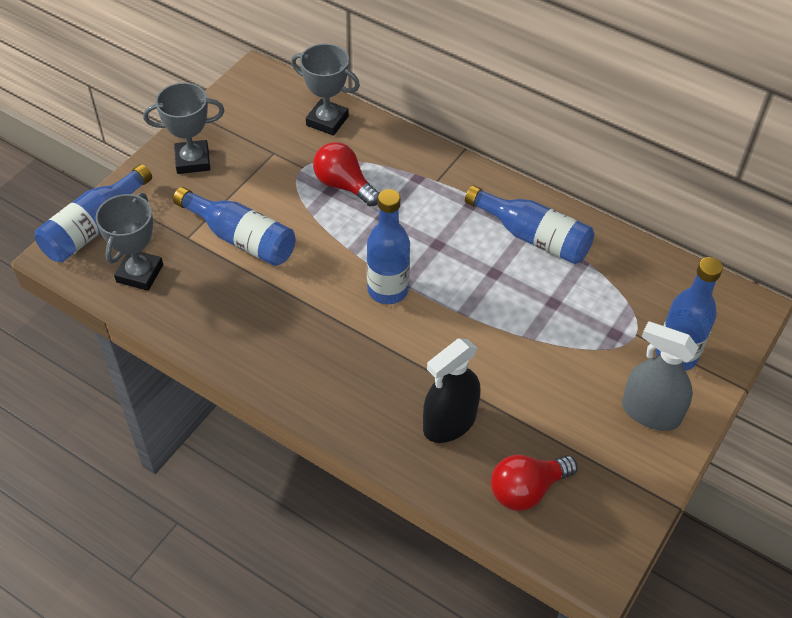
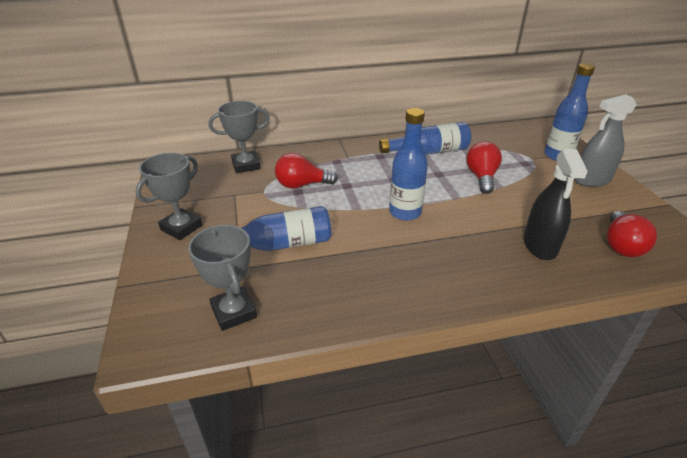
camera: 45 degrees left, 15 degrees down
(94, 227) = (151, 310): blue bottle -> none
(531, 312) = (481, 177): none -> red light bulb

